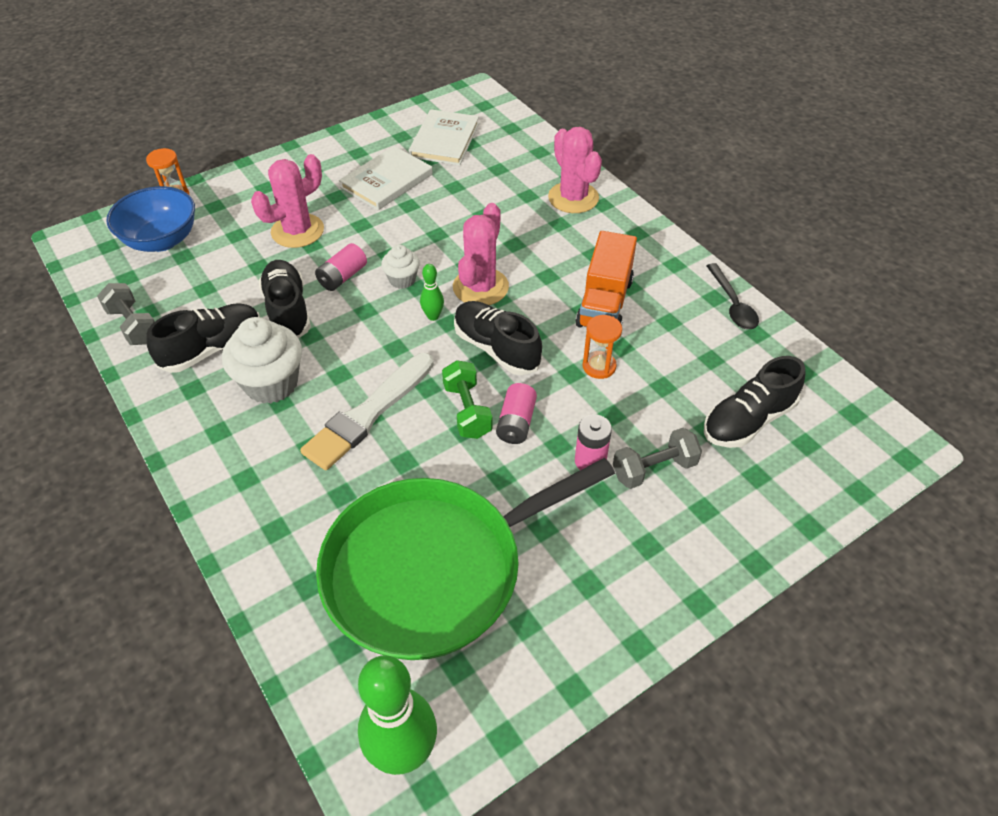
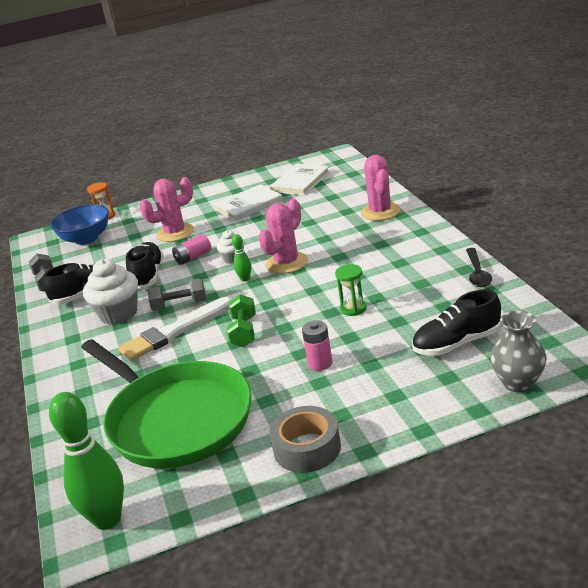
camera: 20 degrees right, 20 degrees down
(432, 570) = (176, 419): green pan -> green pan turned 120 degrees counterclockwise
(496, 348) = (281, 297): black shoe -> none
(516, 423) = (275, 339): pink battery -> none
(599, 366) = (353, 309): orange hourglass -> green hourglass
(604, 303) = (375, 272): orange truck -> none
(626, 604) = (307, 448): none -> grey tape
(654, 469) = (367, 370): grey dumbbell -> grey dumbbell (180, 305)
(840, 480) = (518, 383): none -> grey vase

